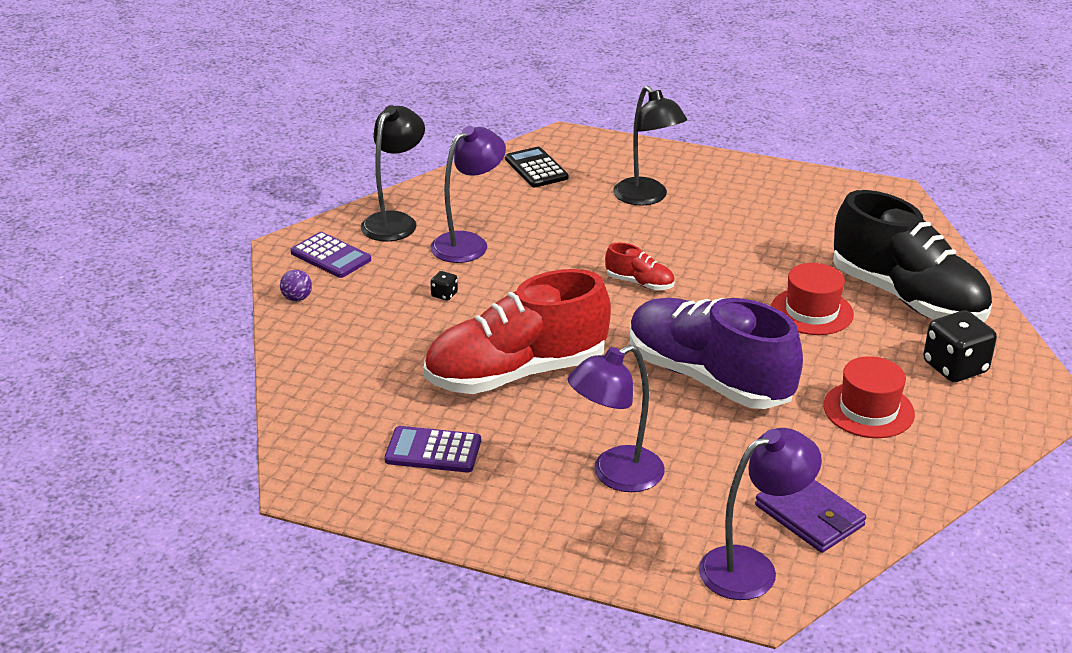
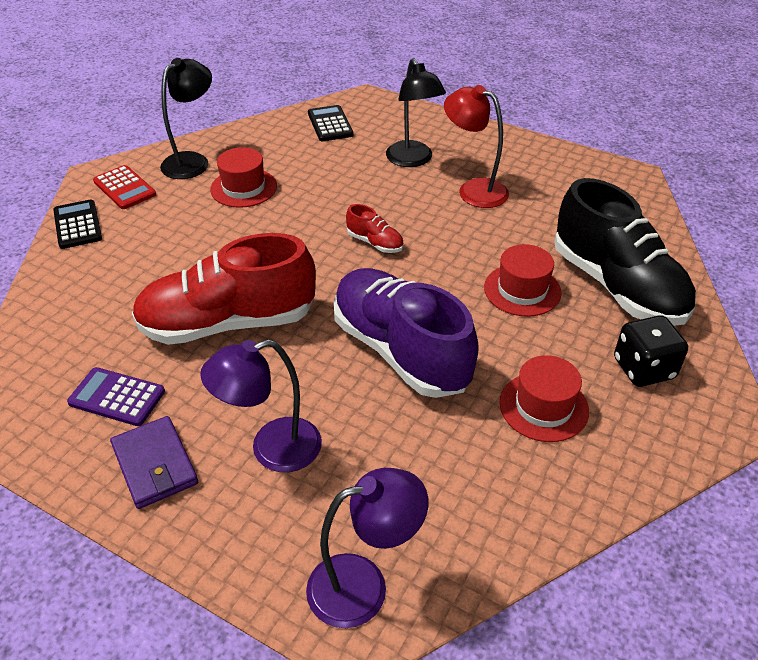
camera: 10 degrees right, 10 degrees up
(297, 298) = (77, 225): purple ball -> black calculator
(331, 256) = (125, 188): purple calculator -> red calculator
(444, 295) = (201, 235): black dice -> none
(468, 243) = (243, 188): purple lamp -> red hat
(725, 222) = (473, 190): none -> red lamp
(809, 515) = (444, 527): purple wallet -> purple wallet (155, 465)

